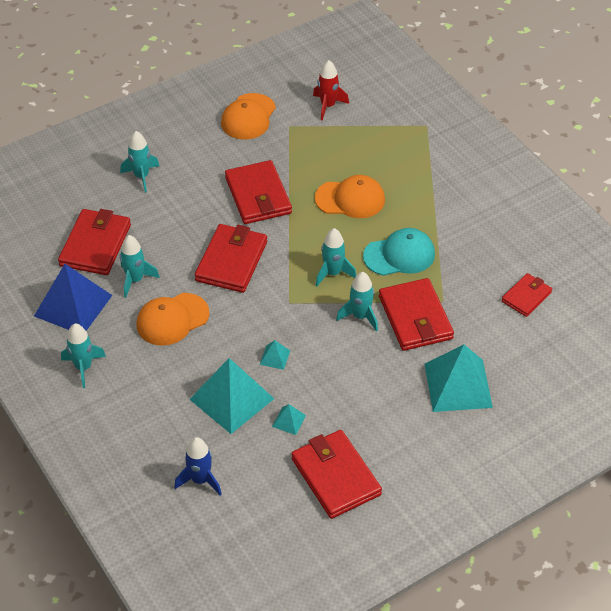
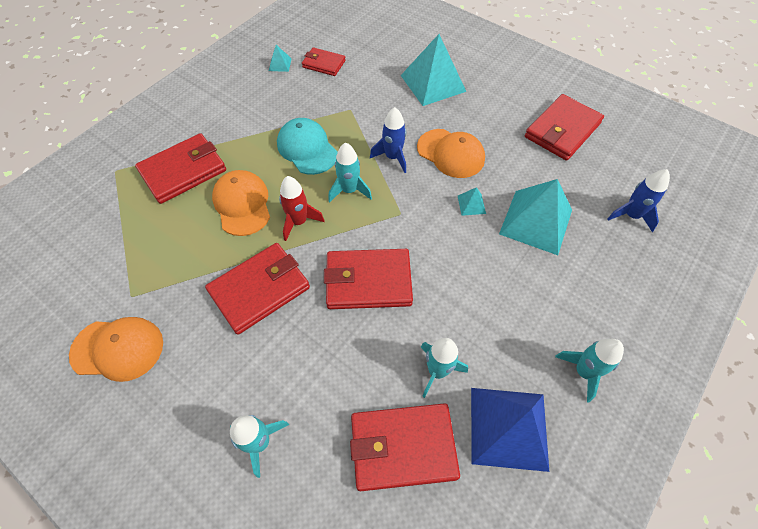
camera: 110 degrees left, 10 degrees up
(172, 319) = (473, 308): orange cap -> orange cap (451, 153)
(288, 420) = (531, 174): turquoise pyramid -> turquoise pyramid (280, 64)
(328, 106) = (88, 267): red rocket -> red rocket (299, 222)
(360, 316) = (392, 157): turquoise rocket -> blue rocket
(415, 318) = (377, 121): red wallet -> red wallet (183, 171)

